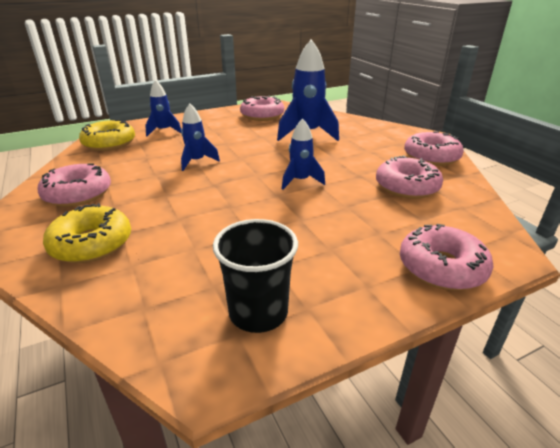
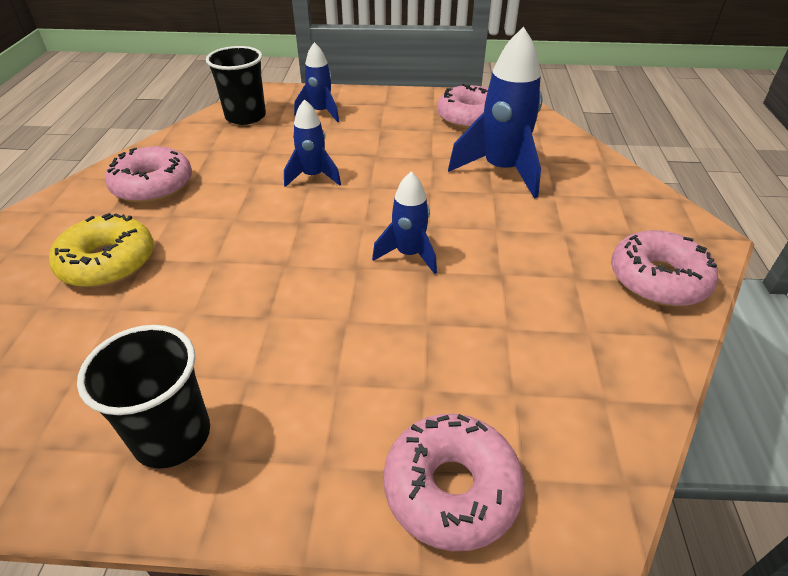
camera: 30 degrees right, 10 degrees up
(109, 143) = (245, 116): yellow donut -> black cup
(407, 187) = (552, 323): pink donut -> none

